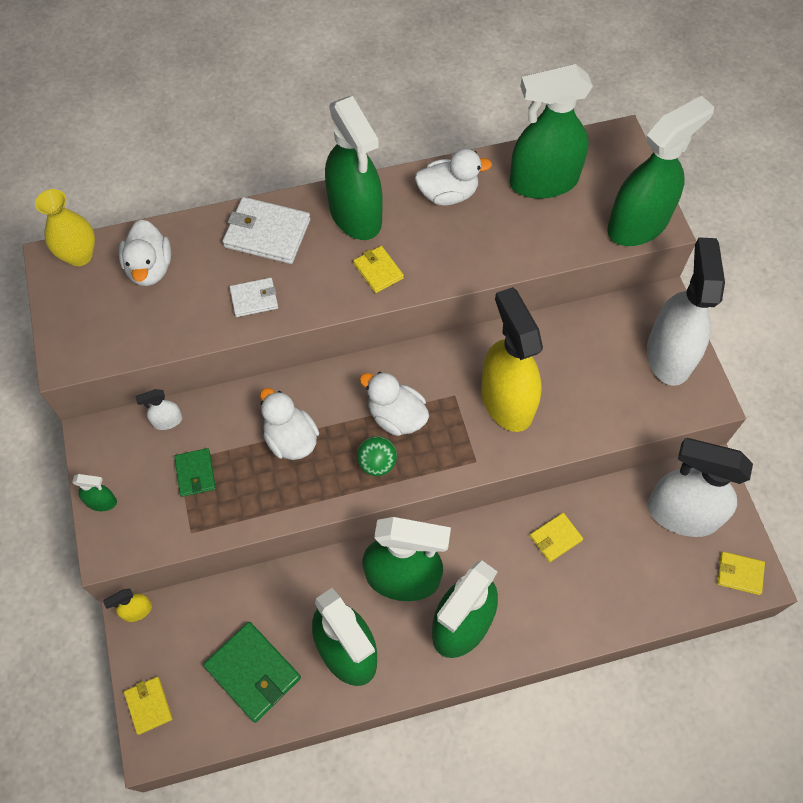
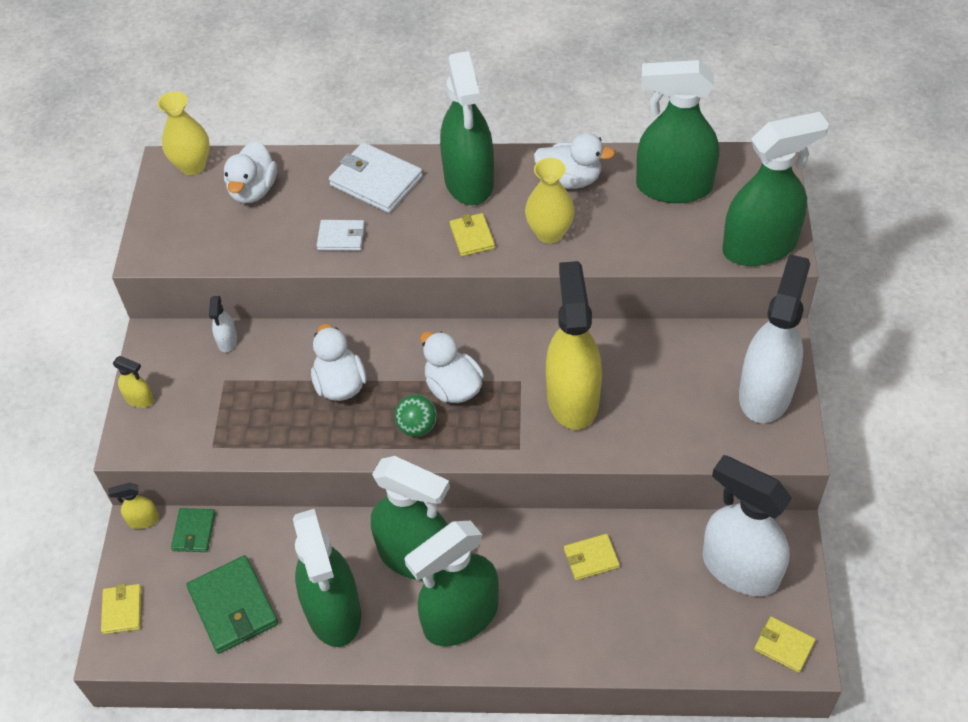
camera: 20 degrees right, 10 degrees down
(102, 502) = (139, 399): green spray bottle -> yellow spray bottle
(167, 421) = (227, 341): white spray bottle -> white spray bottle turned 90 degrees counterclockwise
(195, 473) = (236, 394): green wallet -> green wallet (194, 532)
(448, 252) = (549, 233): none -> yellow vase

